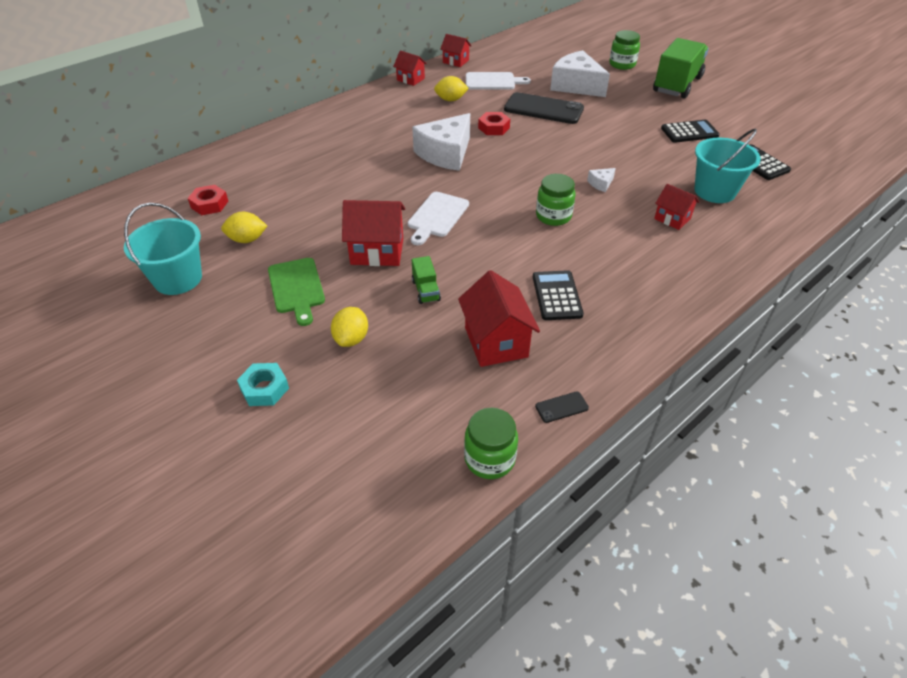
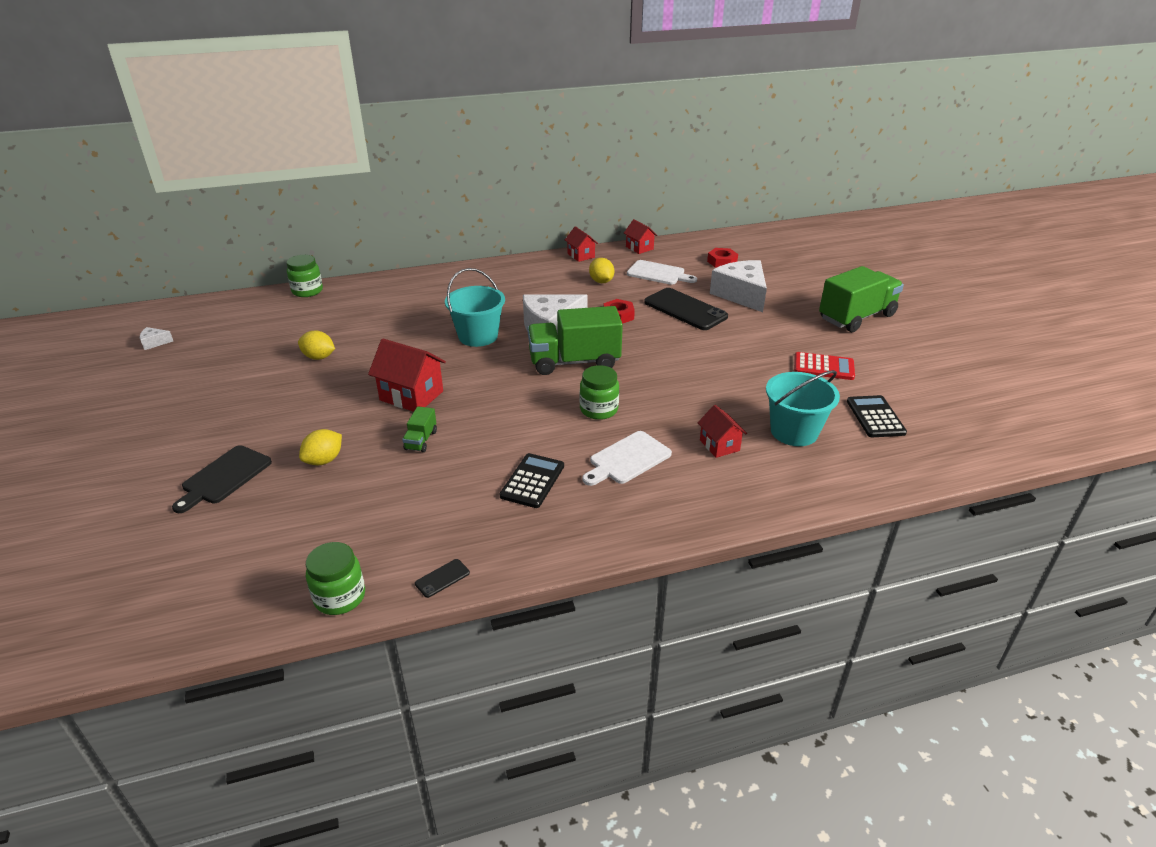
camera: 25 degrees right, 10 degrees down
(178, 279) = (241, 373): turquoise bucket -> turquoise bucket (478, 336)
(209, 204) = (317, 322): red nut -> red nut (722, 262)
(264, 389) = (224, 477): turquoise nut -> black cutting board
(297, 288) = (320, 406): green cutting board -> none
(437, 216) = (490, 381): white cutting board -> white cutting board (627, 459)
(450, 100) = (601, 281): yellow lemon -> yellow lemon turned 45 degrees clockwise
(494, 179) = (574, 362): none -> green truck
(496, 342) = (439, 503): red house -> none
(561, 407) = (442, 578): black phone -> black phone turned 45 degrees counterclockwise
(601, 184) = (676, 392): white cheese -> white cheese (154, 343)
(622, 64) = (812, 284): green jar -> green jar (307, 291)
(689, 132) = (823, 367): black calculator -> red calculator

